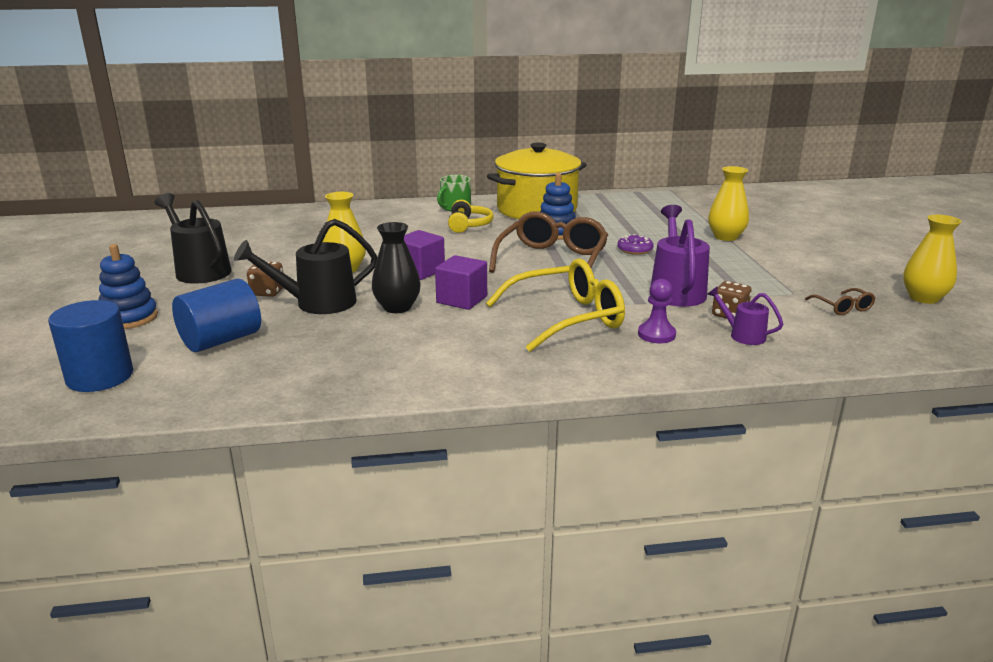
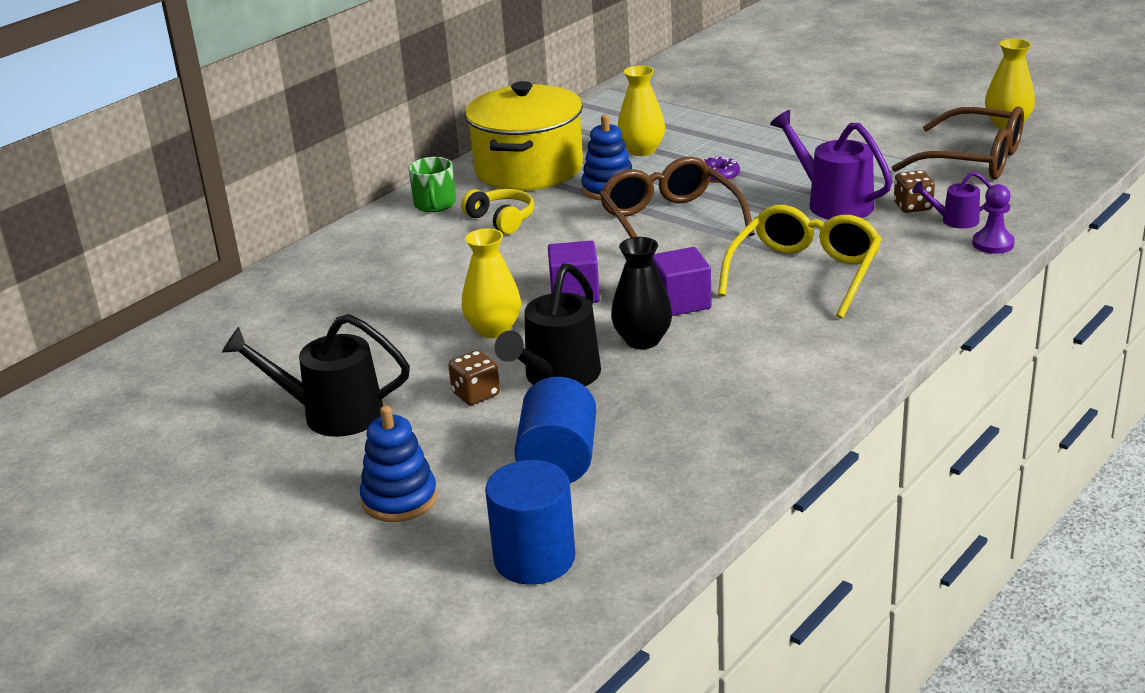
camera: 40 degrees left, 5 degrees up
(656, 334) = (898, 252): purple pawn -> purple pawn (993, 244)
(725, 237) = (765, 126): yellow vase -> yellow vase (642, 150)
(843, 307) = (973, 160): brown glasses -> brown glasses, size x2.24

